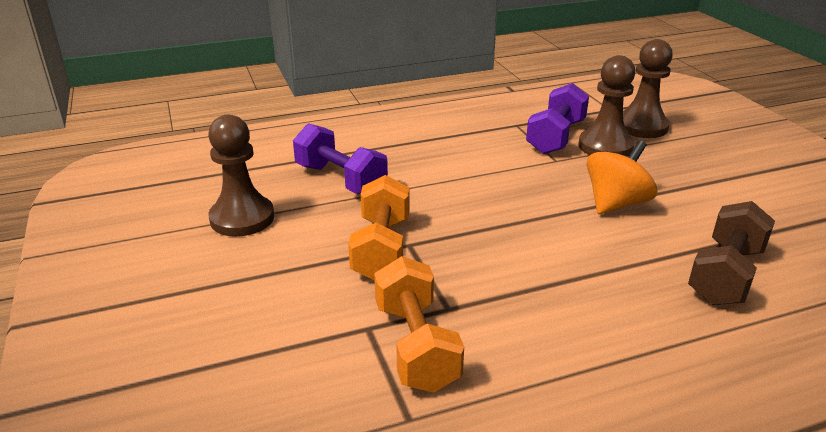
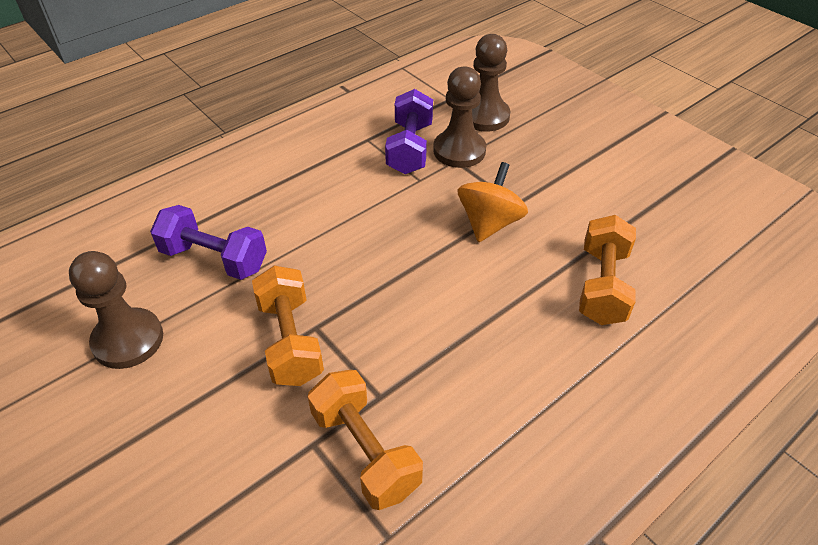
camera: 20 degrees left, 15 degrees up
(725, 275) = (602, 286): brown dumbbell -> orange dumbbell

